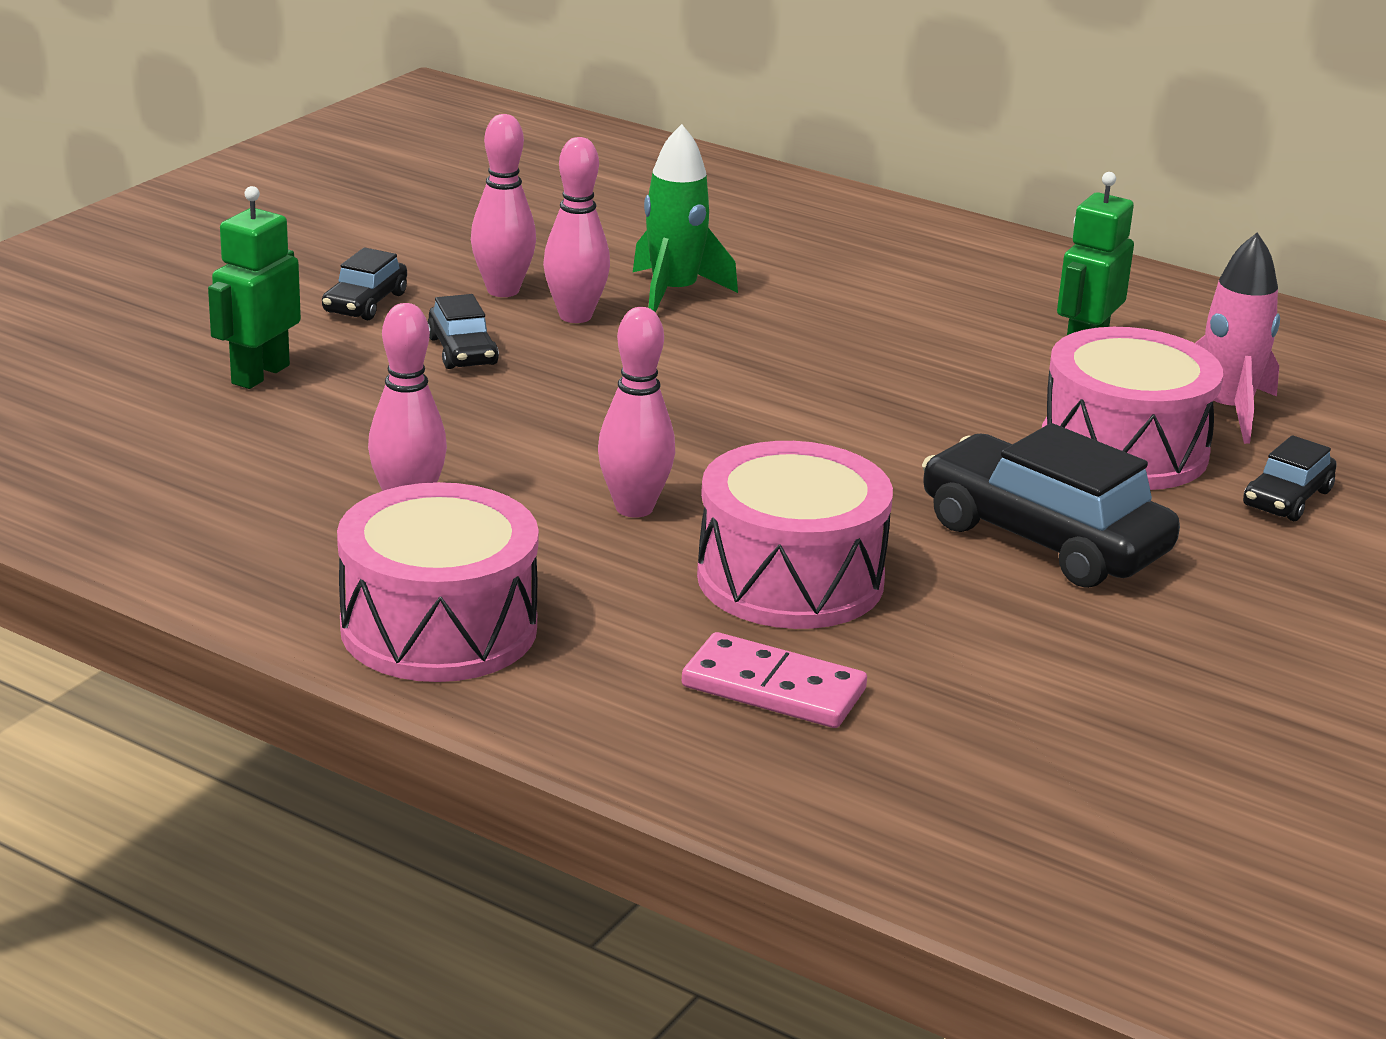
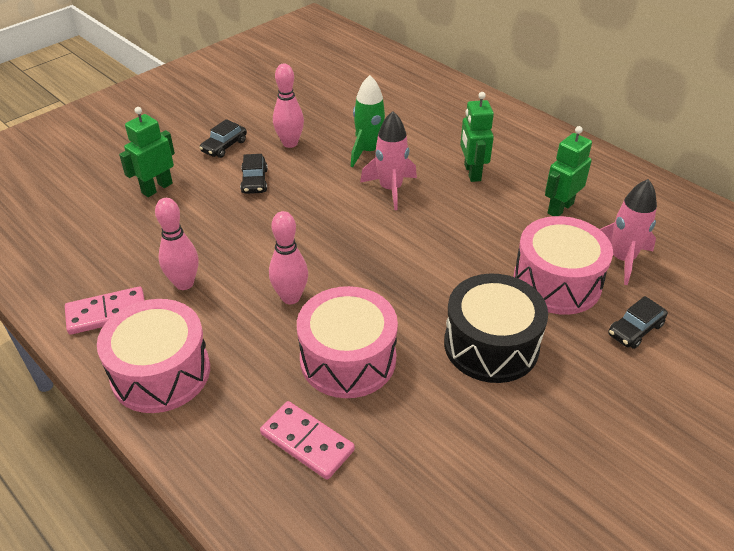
camera: 15 degrees right, 15 degrees up
(274, 559) = (107, 313): none -> pink domino
(575, 316) = (316, 163): pink bowling pin -> none
(746, 345) = (390, 189): none -> pink rocket
(894, 311) = (472, 172): none -> green robot
(1043, 539) = (491, 345): black car -> black drum

